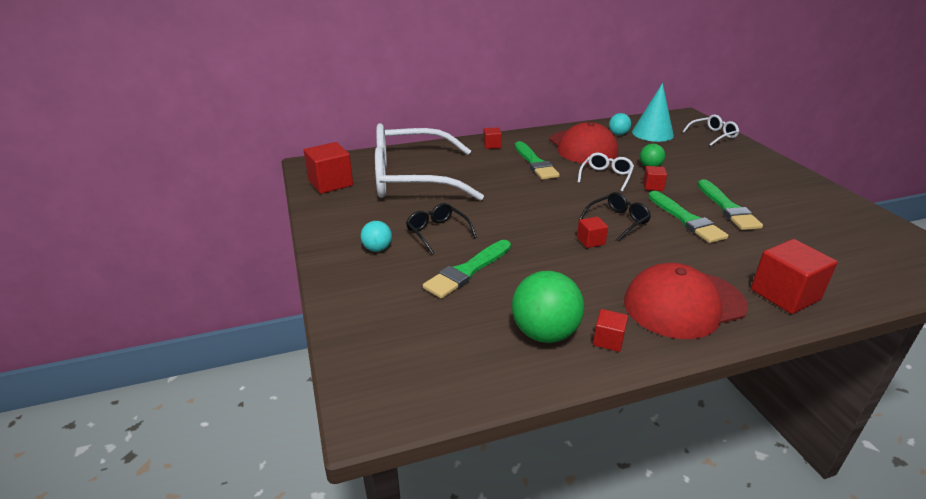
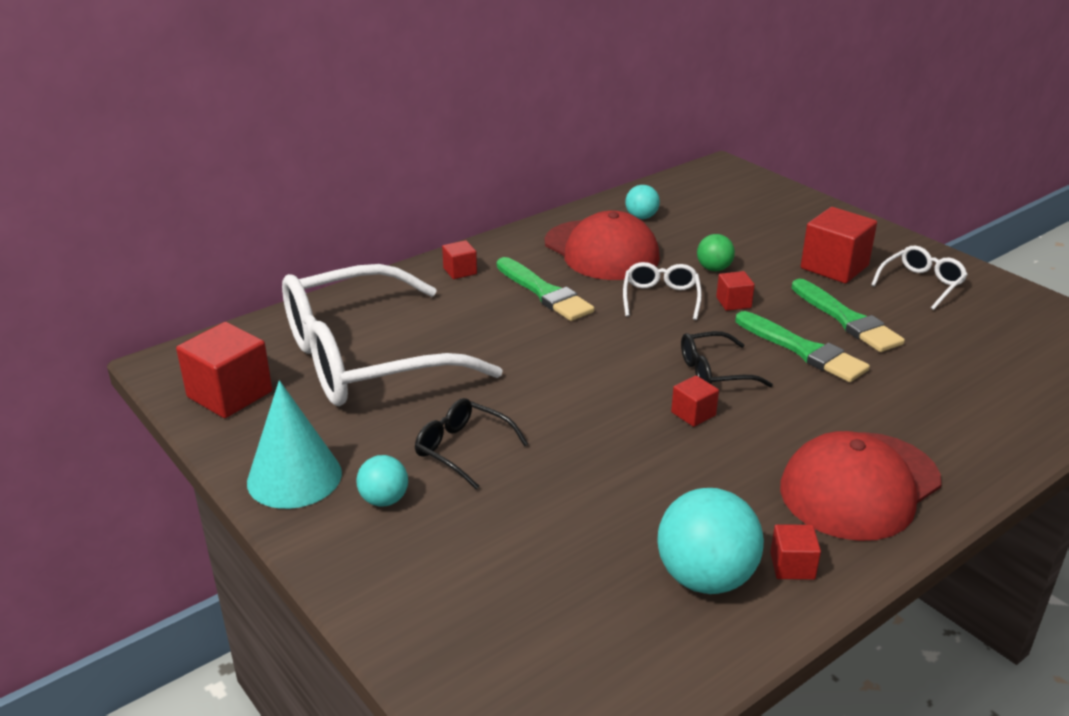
camera: 20 degrees left, 0 degrees up
(467, 271) = (545, 505): green brush -> none
(544, 333) = (705, 578): green ball -> turquoise ball
(618, 221) = (714, 372): black glasses -> black glasses turned 135 degrees counterclockwise
(652, 133) = (689, 208): turquoise cone -> turquoise cone (294, 477)
(713, 135) = (774, 197): white glasses -> white glasses (921, 284)
(785, 294) = (972, 441): red cube -> red cube (834, 267)

